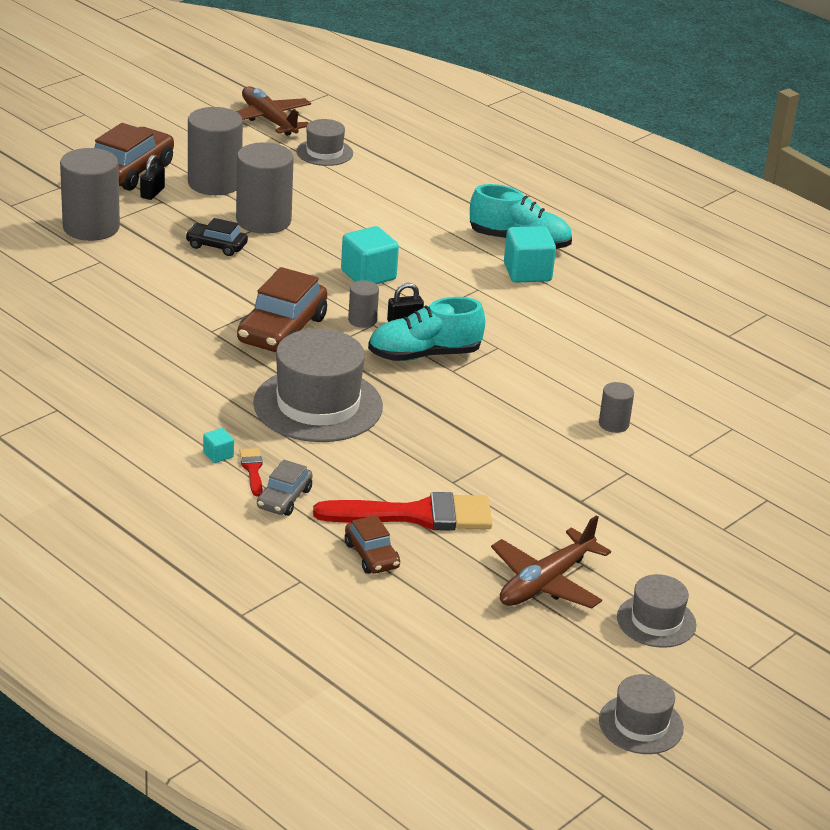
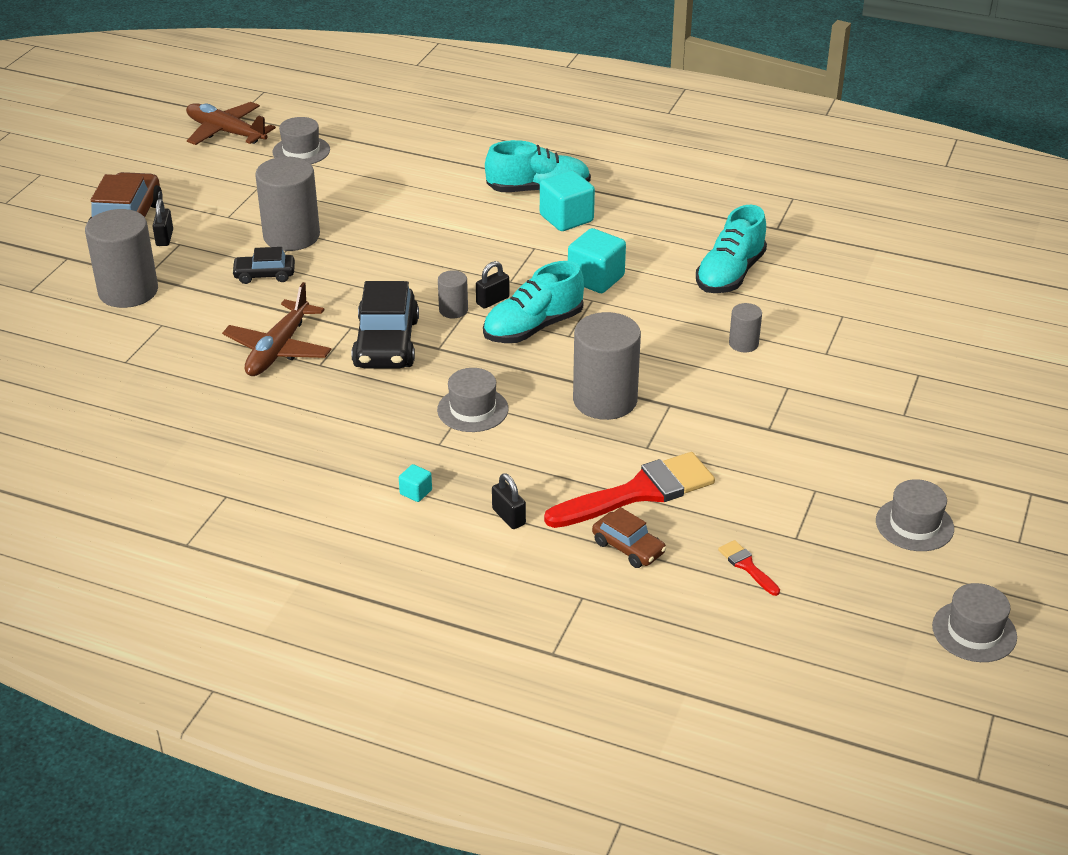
camera: 20 degrees left, 5 degrees up
(214, 183) = (218, 211): grey cylinder -> grey cylinder (605, 400)
(252, 469) = (458, 496): red brush -> red brush (747, 566)
(282, 330) = (386, 343): brown car -> black car
(284, 498) = (508, 517): grey car -> black padlock
(318, 405) = (472, 409): grey hat -> grey hat, size x0.54
(368, 275) = (427, 263): turquoise cube -> turquoise cube (596, 279)
(546, 582) = (797, 520): brown plane -> brown plane (279, 349)
(648, 362) = (730, 274): none -> turquoise shoe

